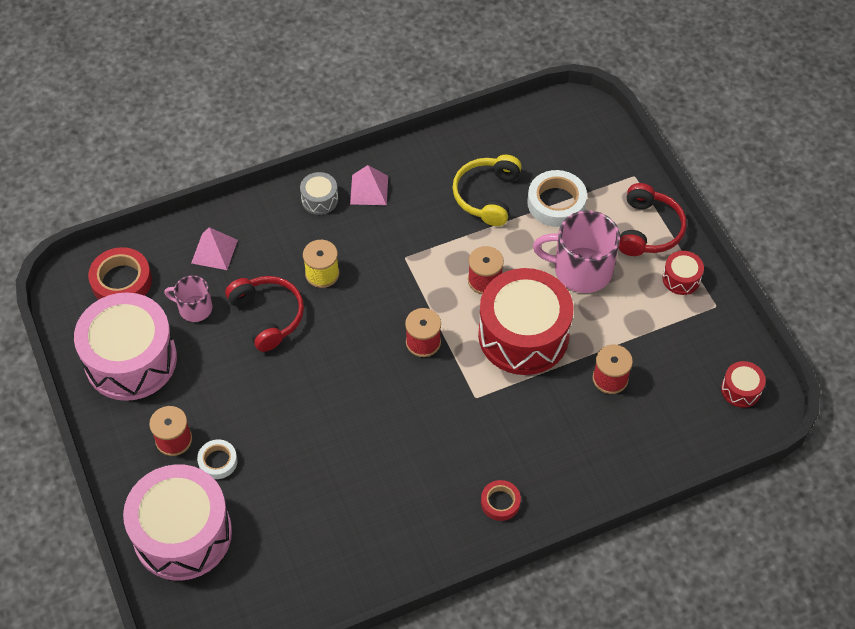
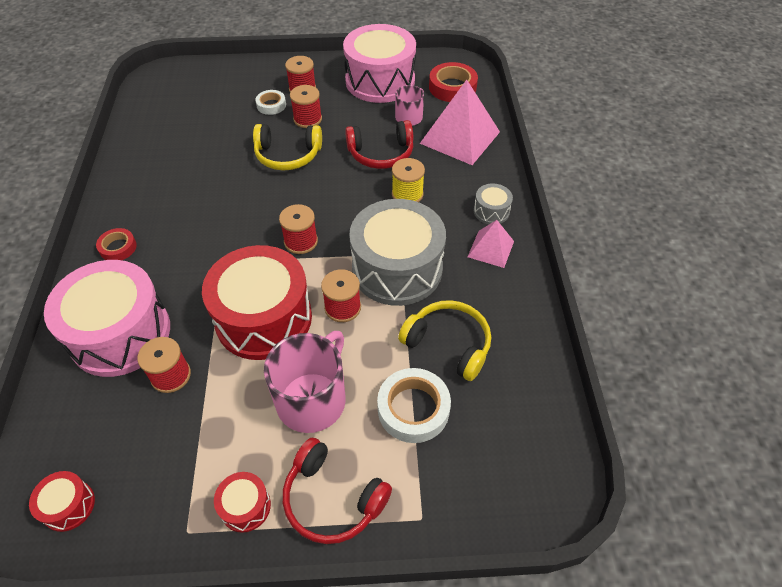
camera: 110 degrees right, 5 degrees down
(182, 534) = (229, 81): pink drum -> pink drum (120, 334)
(214, 251) = (460, 137): pink pyramid -> pink pyramid, size x1.83
(232, 410) = (307, 119): none -> red spool
(303, 405) = (288, 155): none -> yellow headphones
(423, 253) = (397, 269): none -> grey drum

